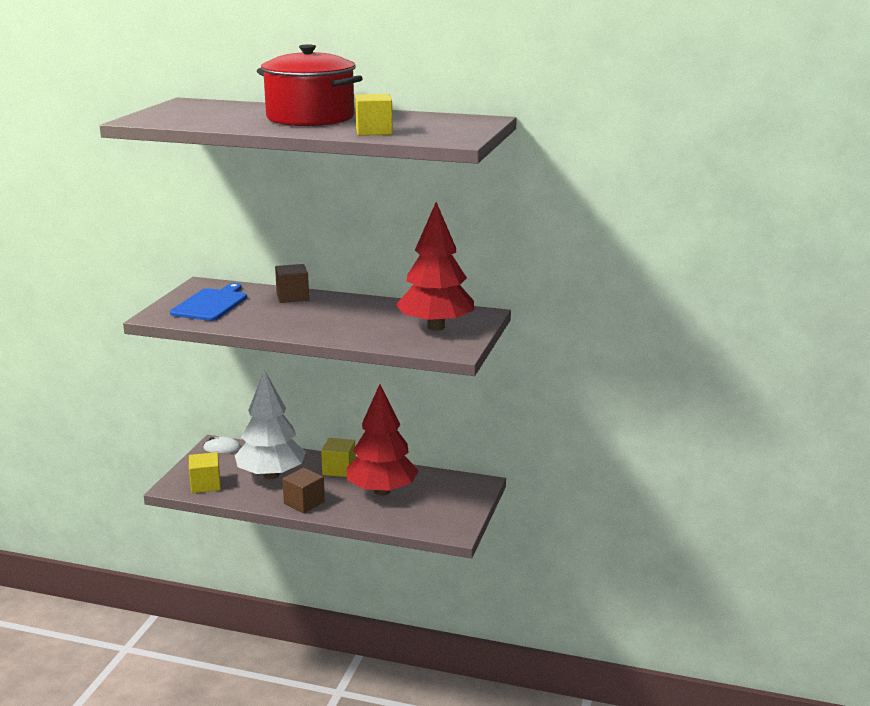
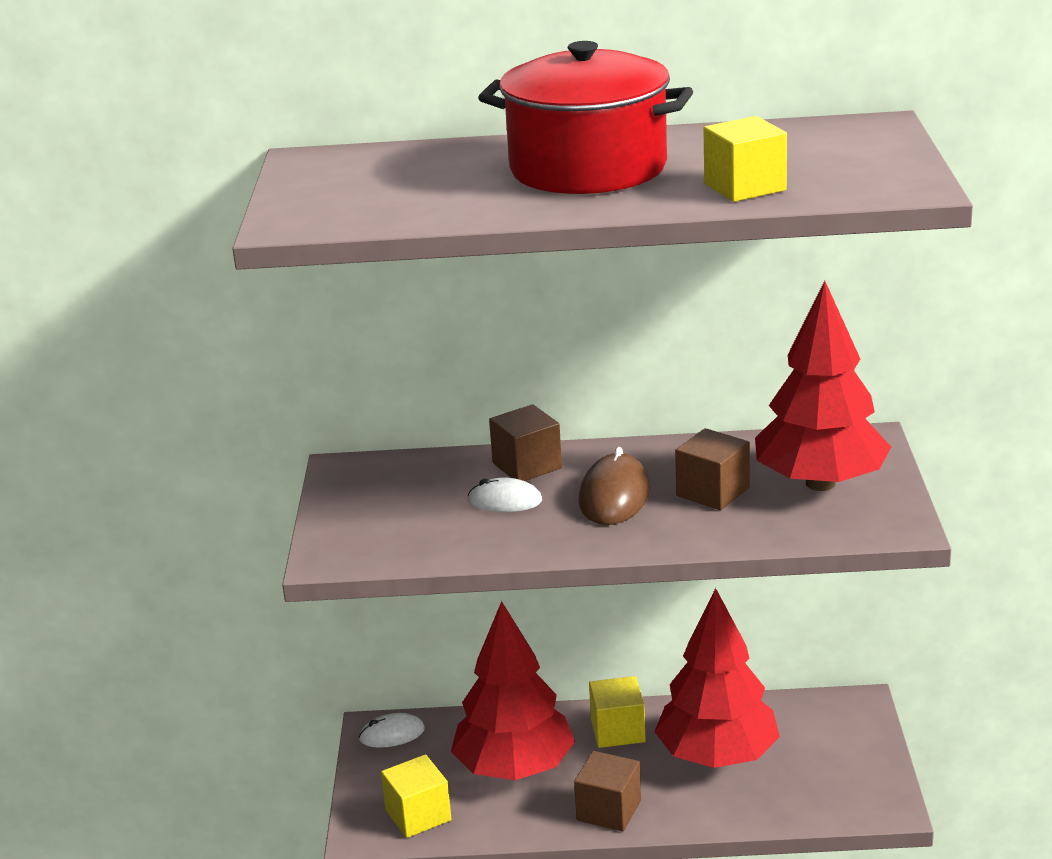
camera: 15 degrees left, 5 degrees up
(211, 304) = (402, 510): blue cutting board -> none
(265, 308) = (505, 501): none -> white mouse
(271, 475) = (514, 769): white tree -> red tree
(322, 315) = (614, 496): none -> brown mouse
(375, 321) = (713, 492): none -> brown cube

